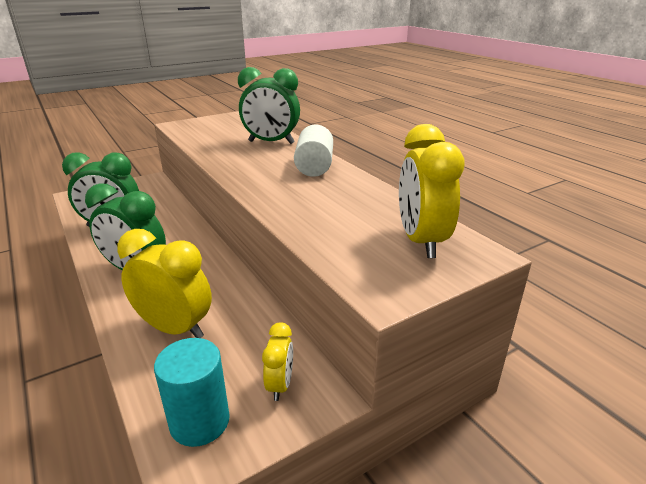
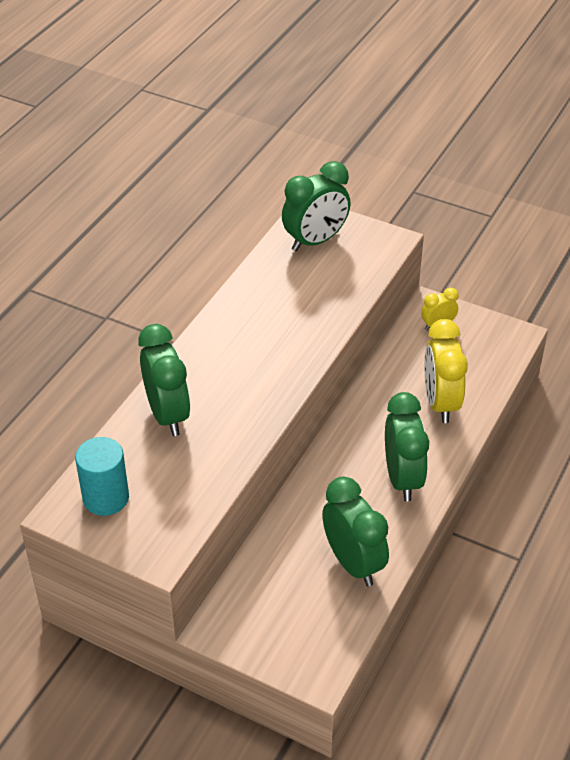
camera: 120 degrees left, 15 degrees up
(199, 421) = (491, 345): turquoise cylinder -> turquoise cylinder (106, 498)
(314, 166) = (218, 347): white cylinder -> none
(421, 241) = (315, 241): yellow clock -> green clock

